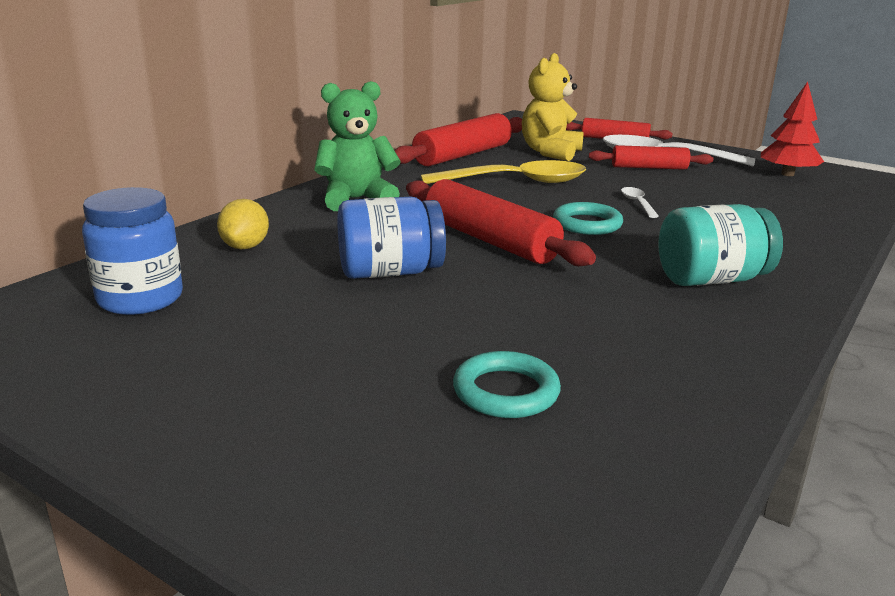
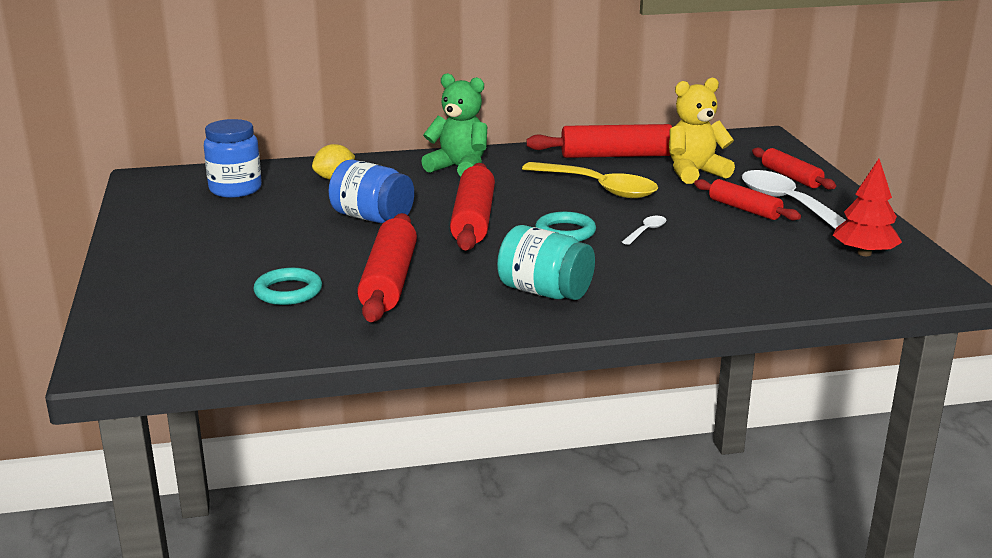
camera: 45 degrees right, 0 degrees up
(572, 329) = (389, 281): none -> red rolling pin

